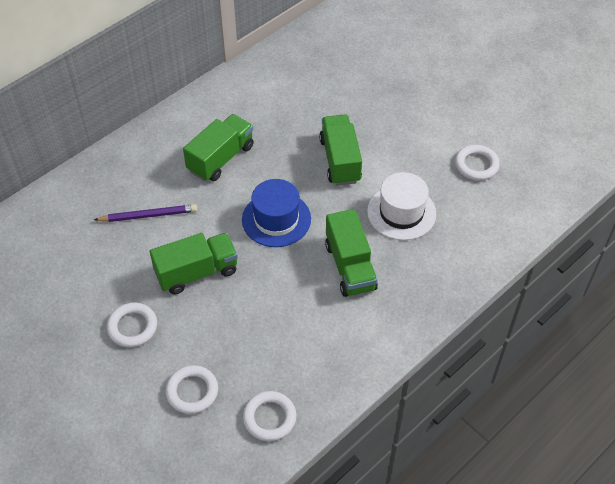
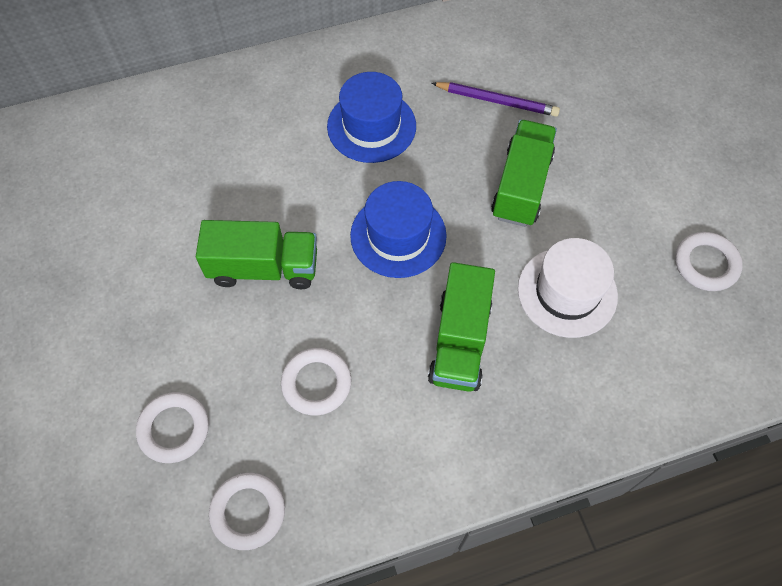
camera: 25 degrees right, 10 degrees up
(132, 327) = (151, 309): white ring -> white ring (316, 383)
(148, 215) = (246, 168): purple pencil -> purple pencil (497, 101)
(221, 158) = (371, 126): green truck -> blue hat

